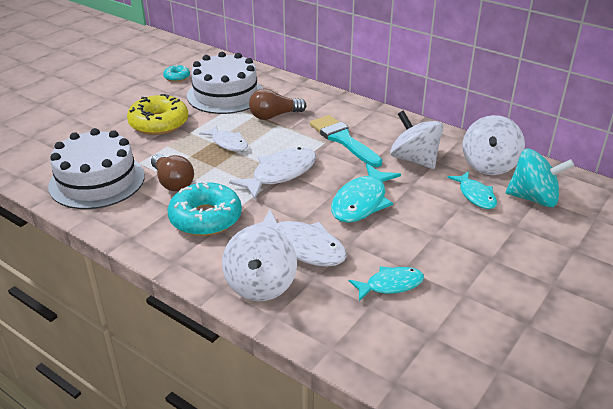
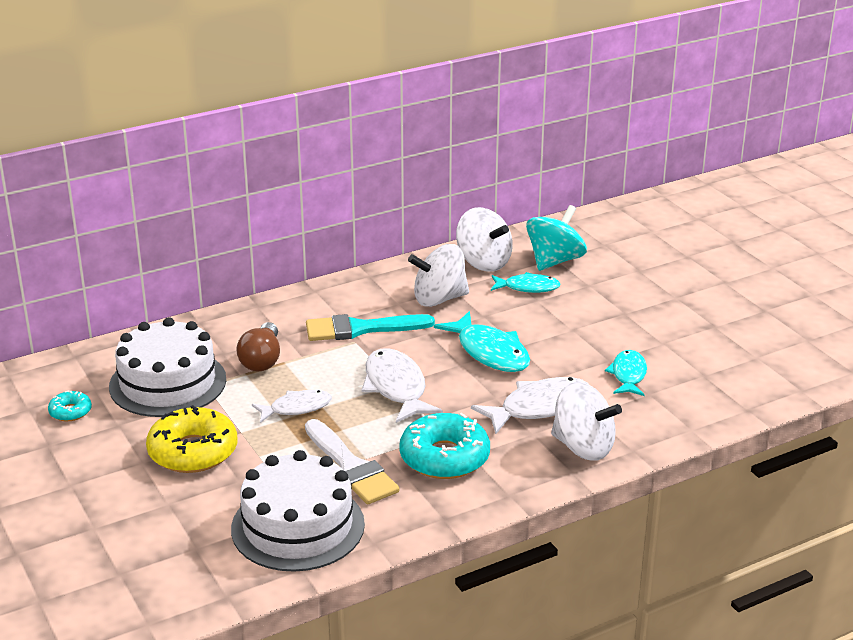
camera: 65 degrees left, 5 degrees down
(172, 182) = (351, 467): brown light bulb -> white brush

